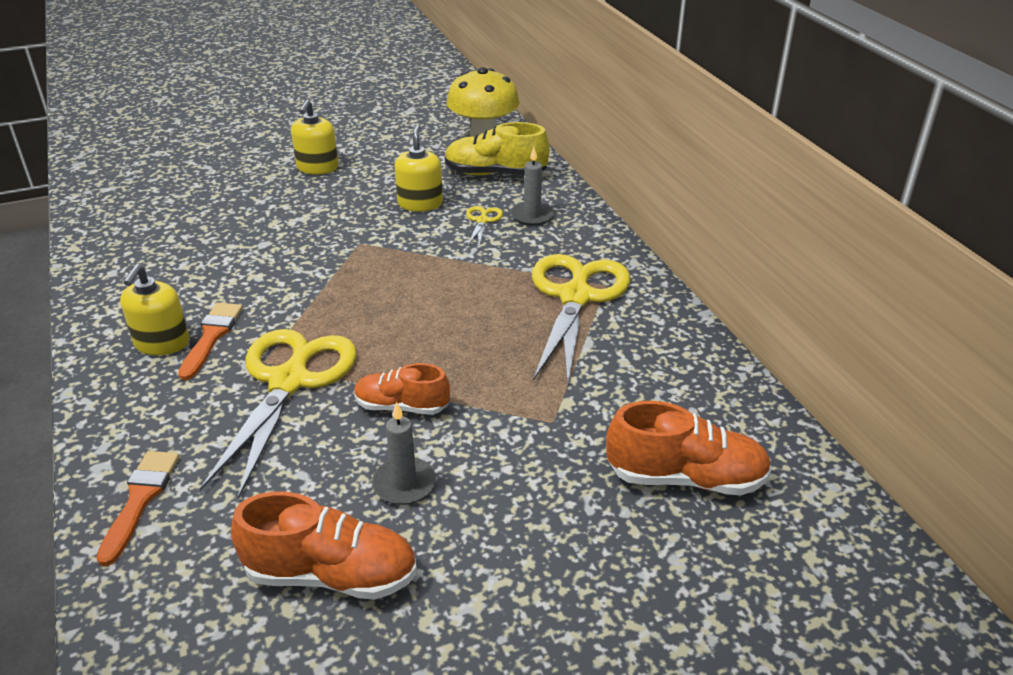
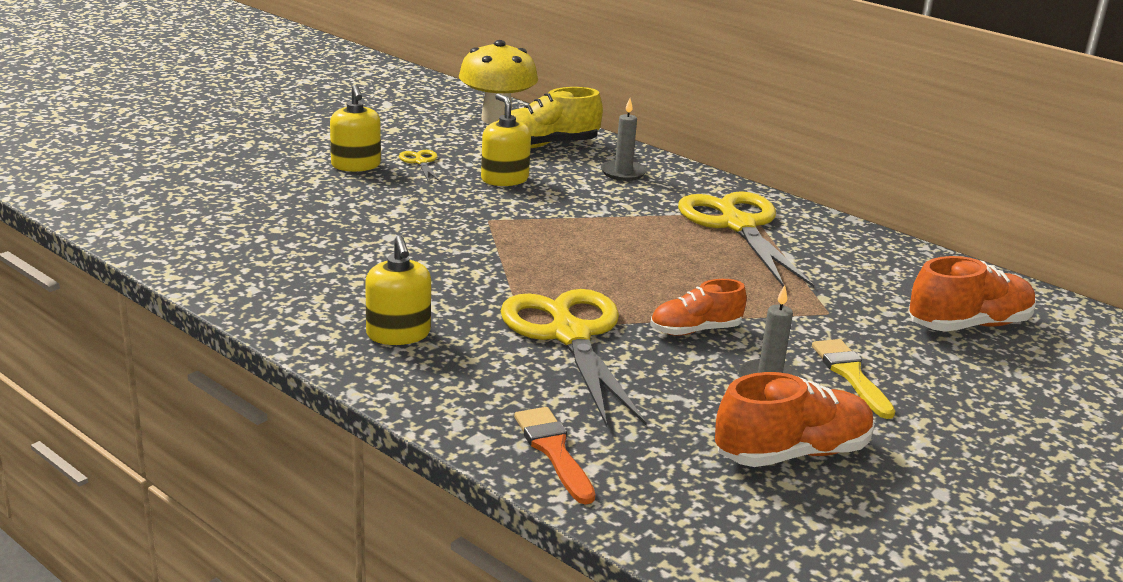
camera: 30 degrees left, 10 degrees down
(211, 337) = (443, 318): orange brush -> none
(482, 221) = (582, 183): yellow scissors -> yellow scissors (421, 162)
(490, 502) = (851, 375): none -> yellow brush

